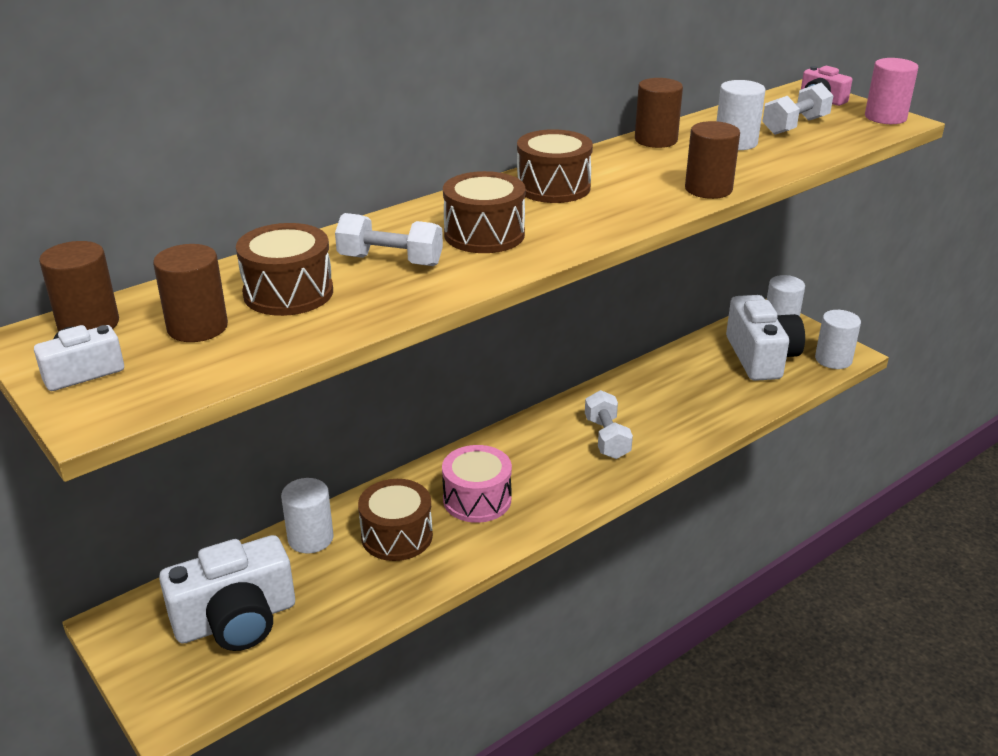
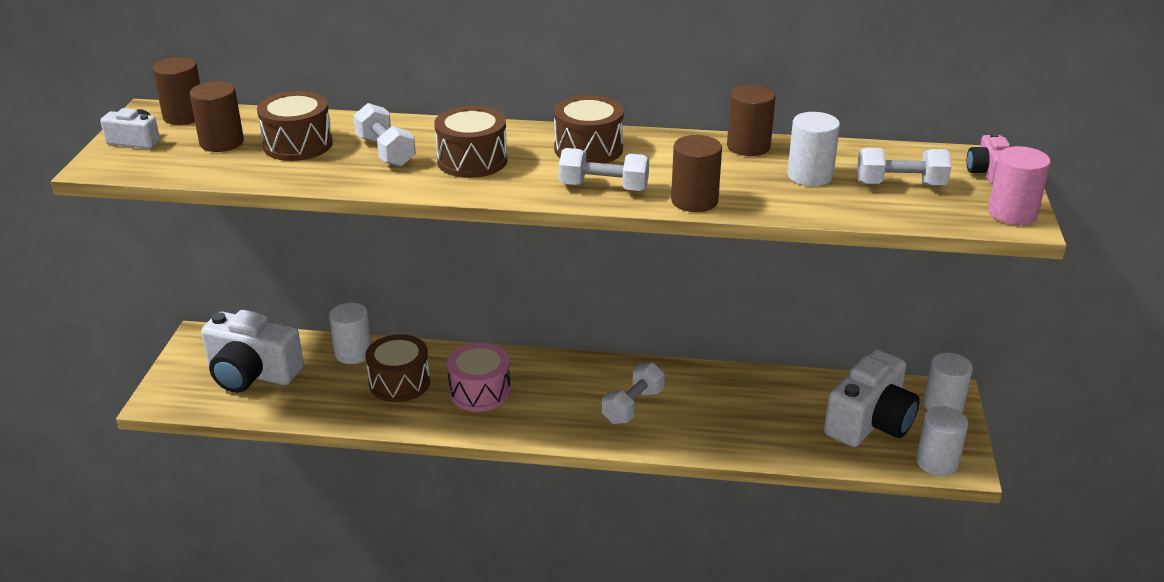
camera: 45 degrees right, 0 degrees up
(629, 208) = (603, 187): none -> white dumbbell

